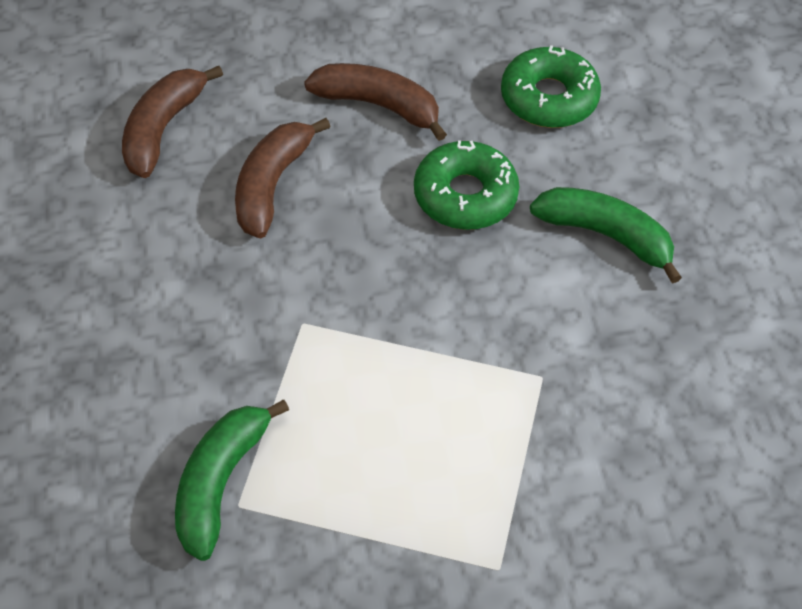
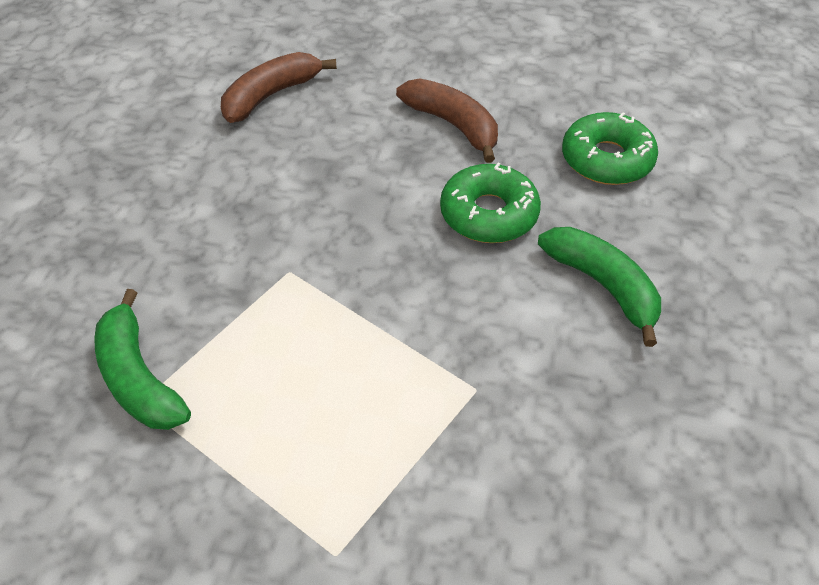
camera: 25 degrees right, 5 degrees down
(220, 483) = (138, 377): green banana -> green banana turned 75 degrees counterclockwise
(272, 185) = (330, 159): brown banana -> none

